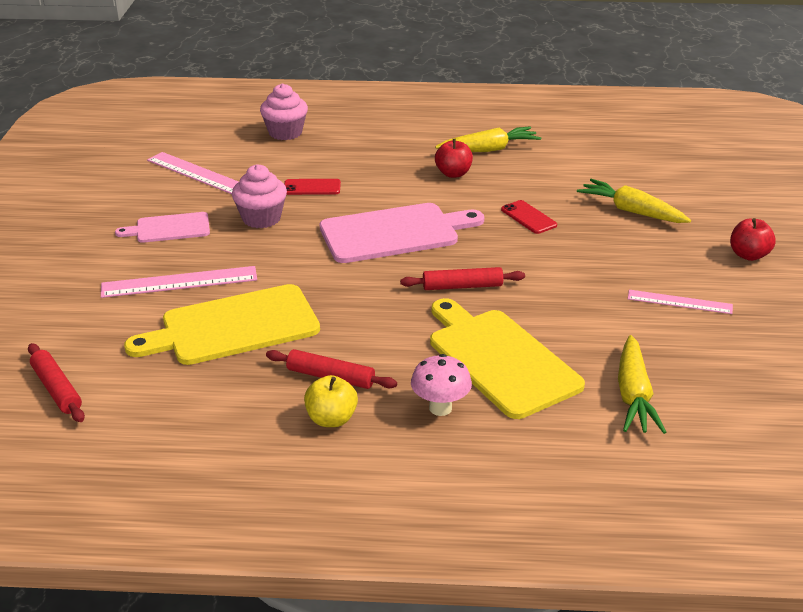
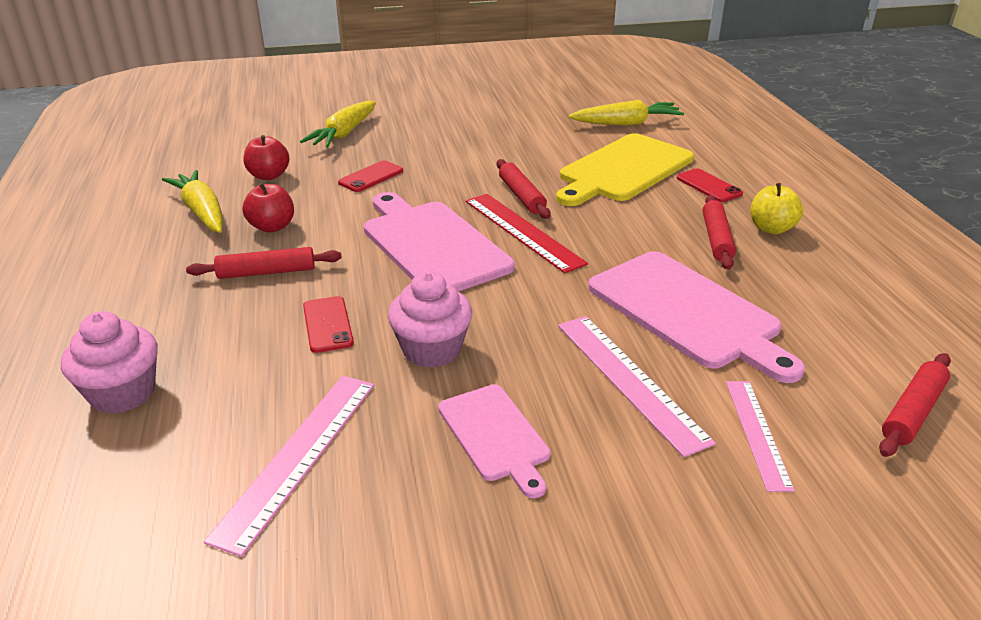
camera: 105 degrees left, 0 degrees up
(233, 326) = (687, 312): yellow cutting board -> pink cutting board
(388, 170) = (266, 272): none -> red rolling pin
(396, 276) = (522, 231): none -> red ruler
(440, 408) = (709, 186): pink mushroom -> red phone
(679, 302) = (492, 113): pink ruler -> pink ruler (757, 432)
(748, 255) = (407, 93): red apple -> red apple (269, 176)

